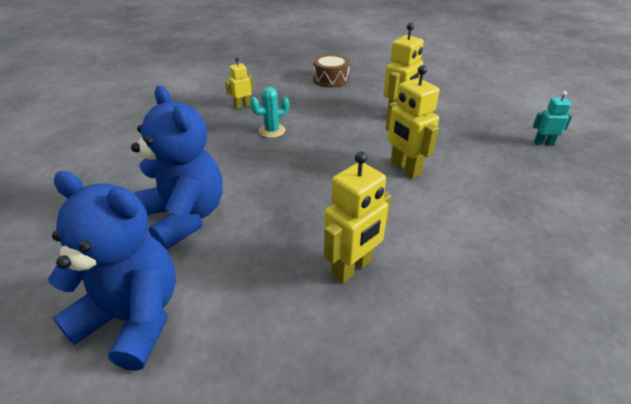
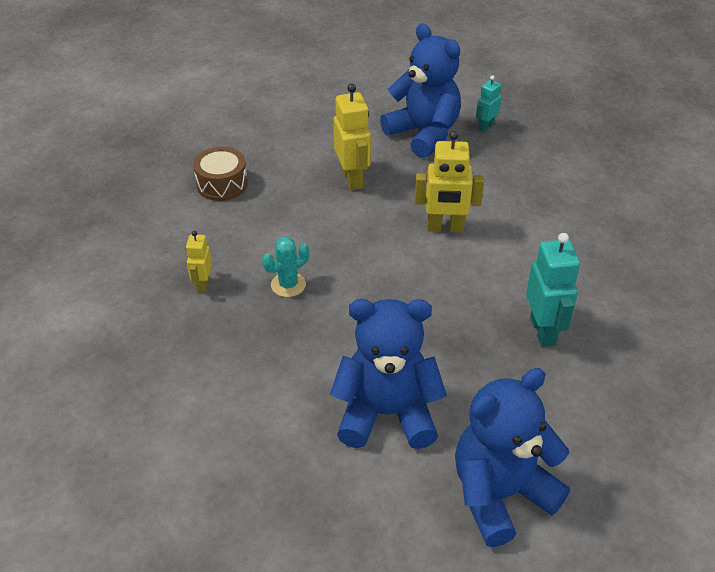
camera: 55 degrees left, 5 degrees up
(272, 131) = (288, 285): turquoise cactus -> turquoise cactus turned 45 degrees clockwise
(352, 268) = (543, 331): yellow robot -> turquoise robot
(487, 122) = (423, 134): none -> blue teddy bear

